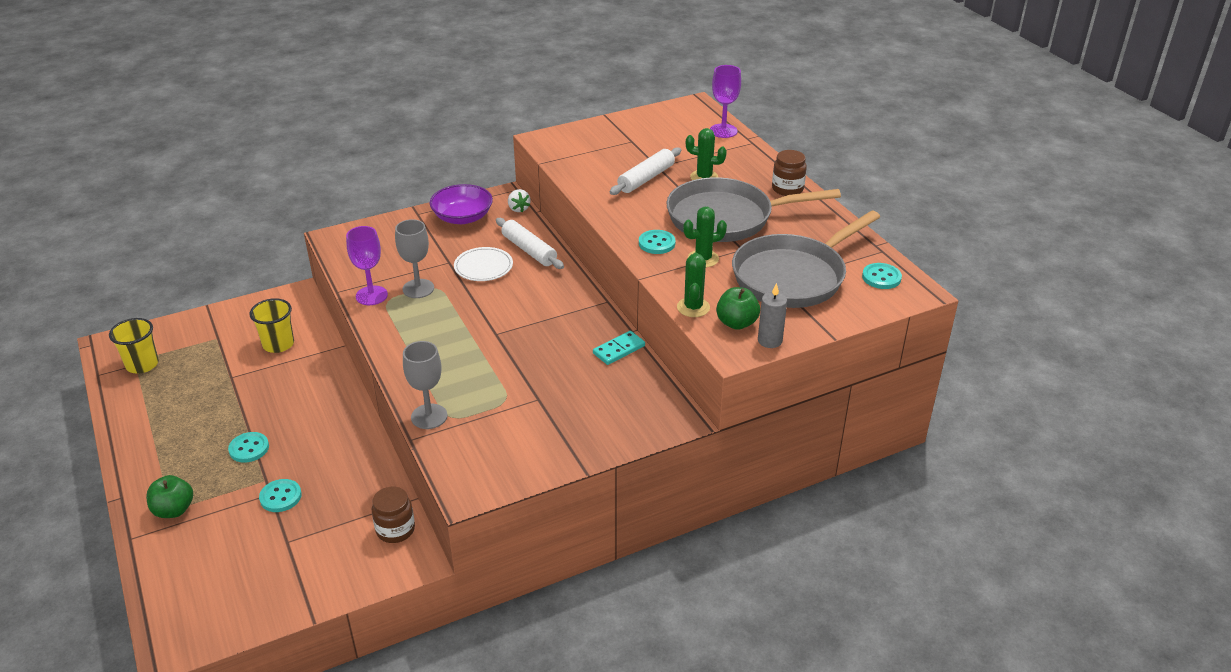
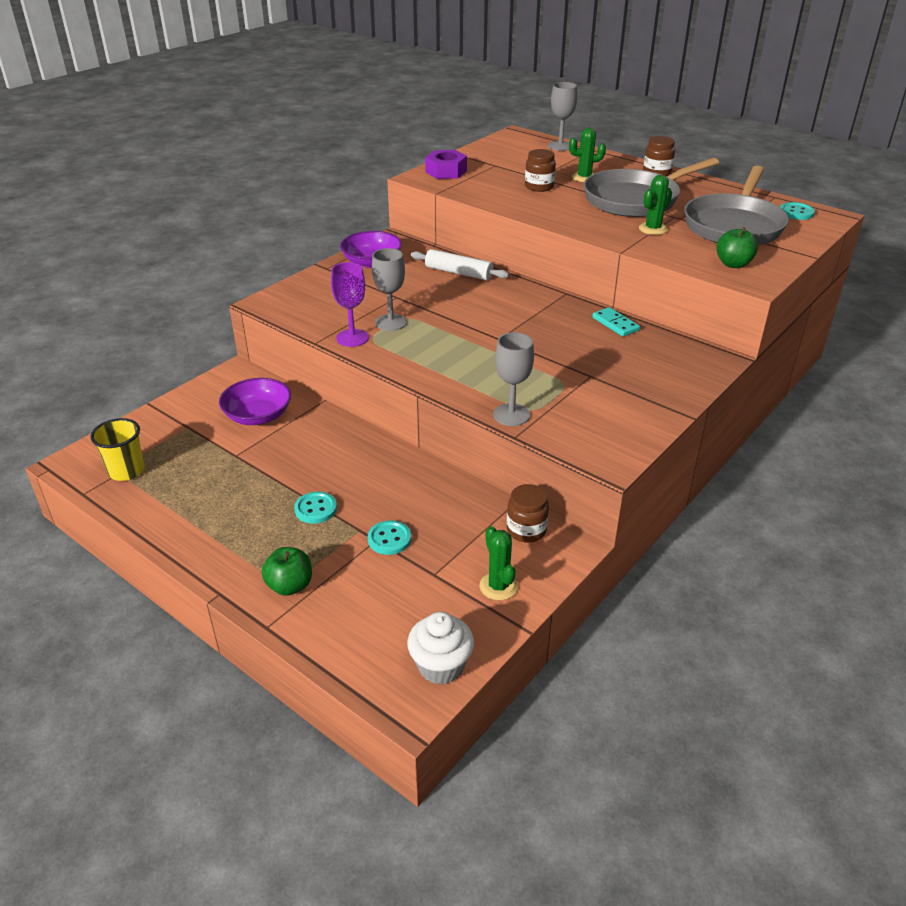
camera: 25 degrees left, 0 degrees up
(222, 623) = (441, 666): none -> white cupcake
(278, 344) = (258, 416): yellow cup -> purple bowl
(483, 266) = (432, 293): white plate -> none
(518, 209) = (415, 246): white strawberry -> none
(575, 138) = (446, 171): none -> purple nut
(619, 350) = (615, 324): turquoise domino -> turquoise domino turned 60 degrees counterclockwise
(646, 178) = (539, 187): white rolling pin -> brown jar
(656, 243) = (603, 227): turquoise button -> none
(693, 307) = (687, 262): green cactus -> green cactus (498, 586)
(723, 131) = (560, 146): purple goblet -> grey goblet
(770, 341) = (772, 269): grey candle -> none

